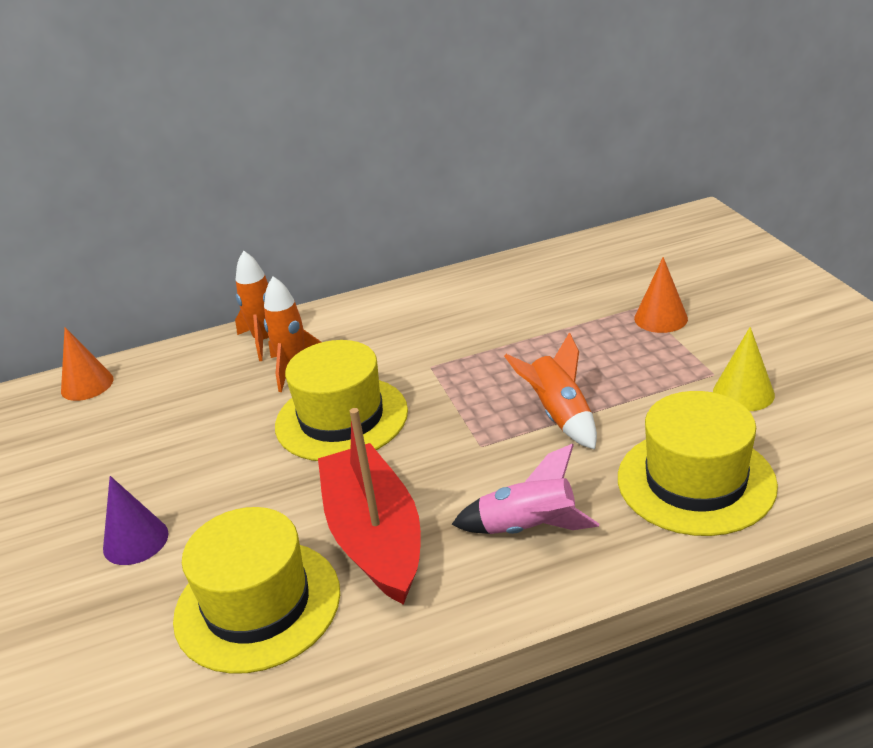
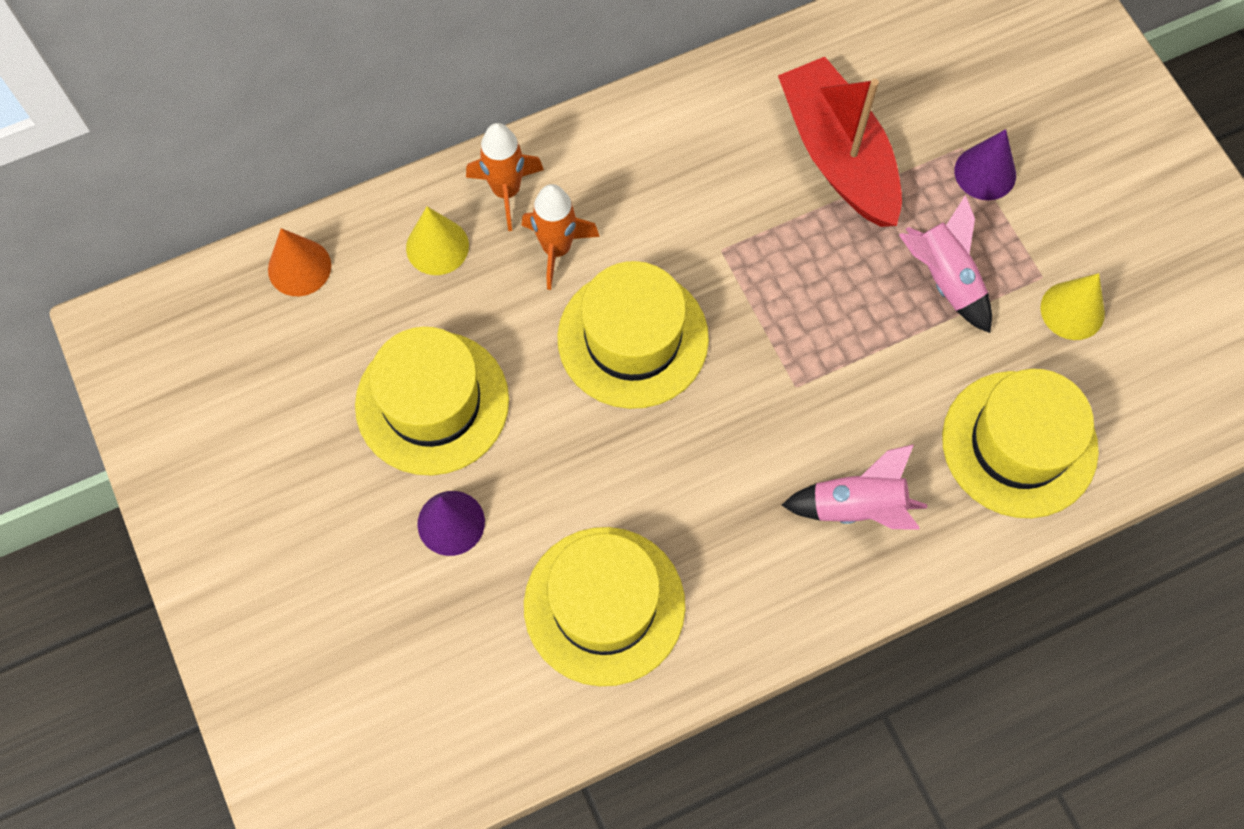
camera: 10 degrees left, 35 degrees up
(155, 460) = (432, 402): none -> yellow hat
(199, 371) = (437, 246): none -> yellow cone
(374, 537) = (703, 518): red boat -> red boat (838, 155)
(559, 416) = (877, 341): orange rocket -> none
(624, 377) = (944, 279): none -> pink rocket
(660, 318) = (985, 173): orange cone -> purple cone

